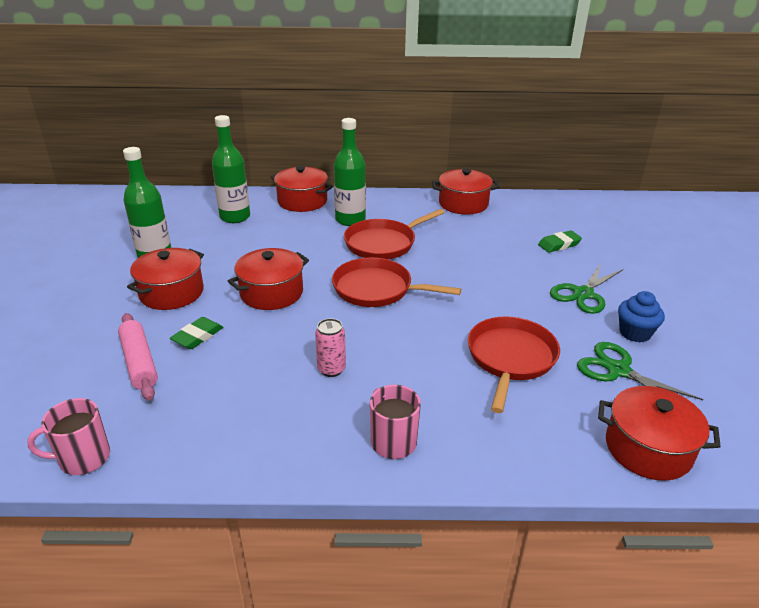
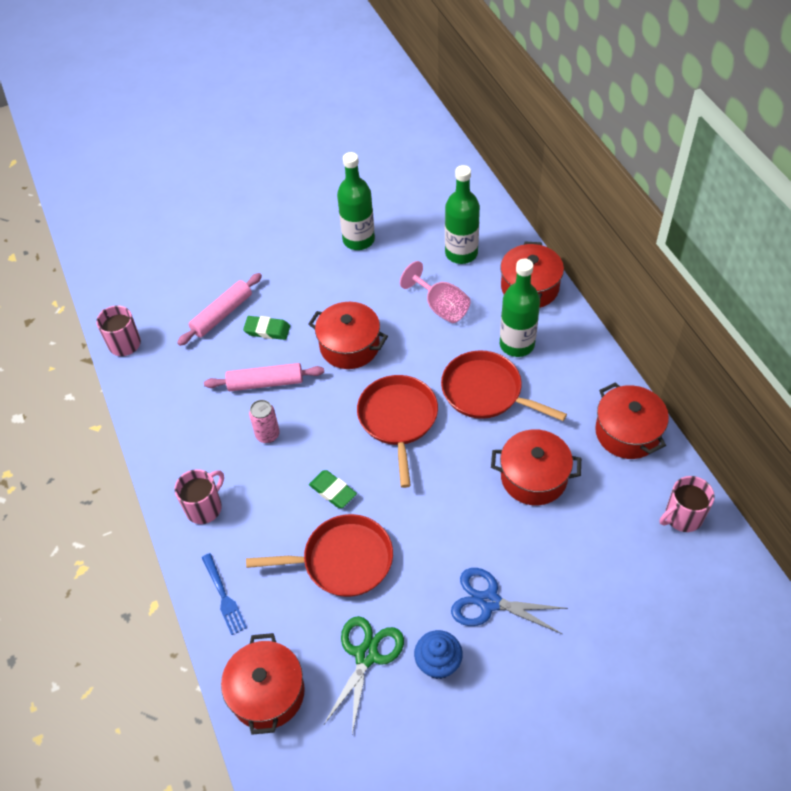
camera: 70 degrees right, 20 degrees up
(172, 293) = (314, 281): red pot -> red pot (534, 477)
(264, 354) = (265, 382): none -> pink rolling pin
(279, 239) = (441, 307): none -> pink goblet
(519, 454) = (224, 596): none -> blue fork
(542, 205) = (682, 517): none -> pink mug
(559, 244) = (587, 557): green eraser -> green eraser (333, 491)
(583, 294) = (489, 601): green scissors -> blue scissors

